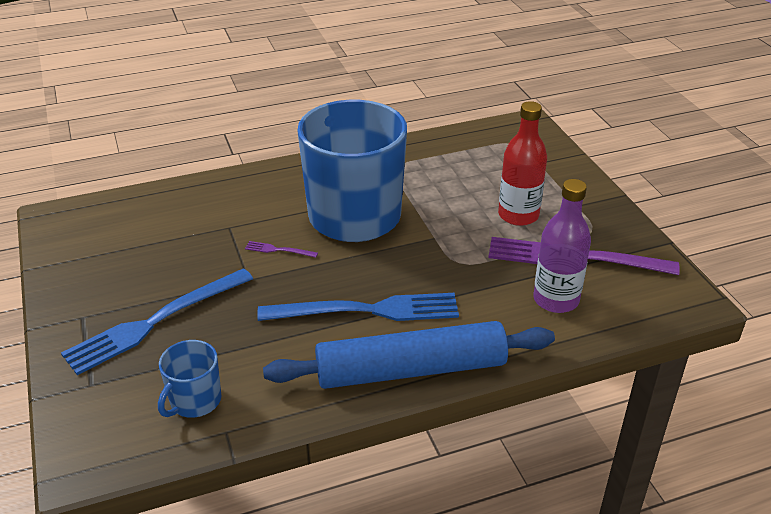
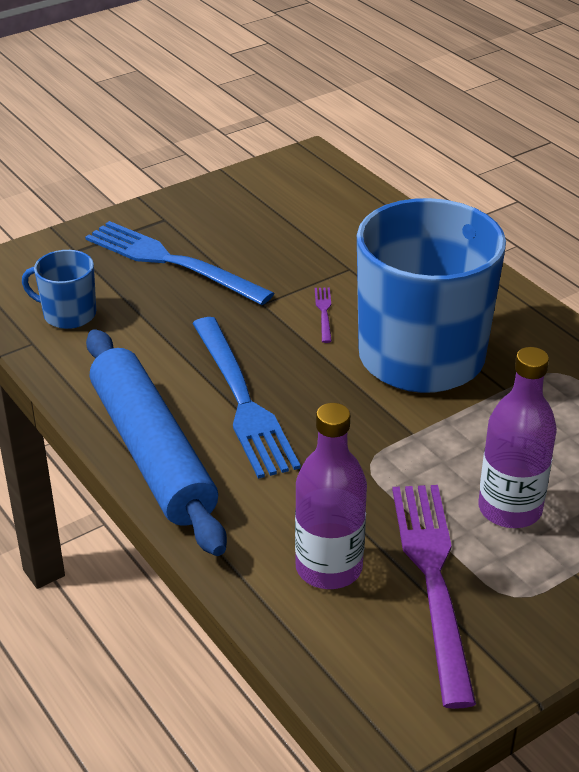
camera: 75 degrees right, 0 degrees up
(518, 215) = (510, 509): red bottle -> purple bottle

